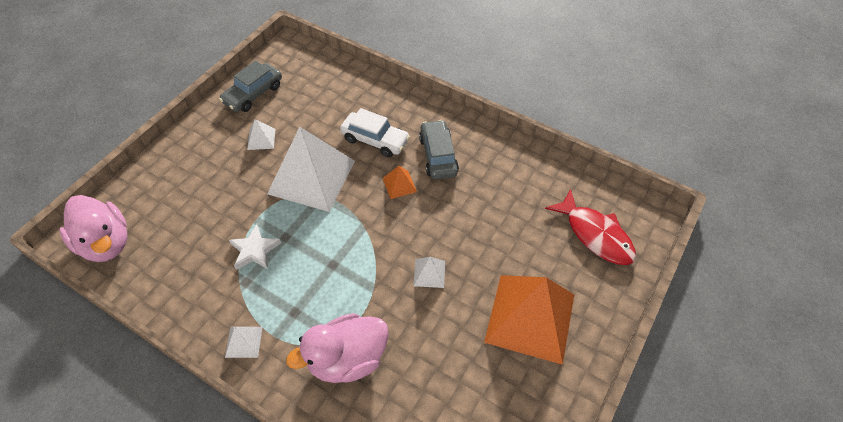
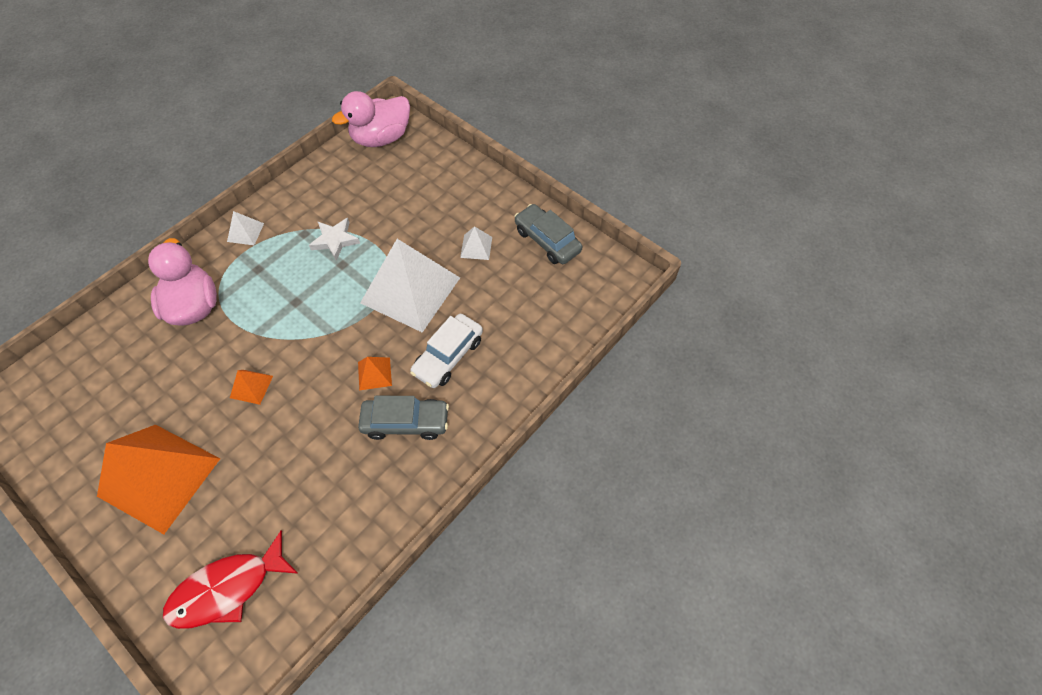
camera: 100 degrees right, 5 degrees up
(429, 273) = (251, 386): white pyramid -> orange pyramid

